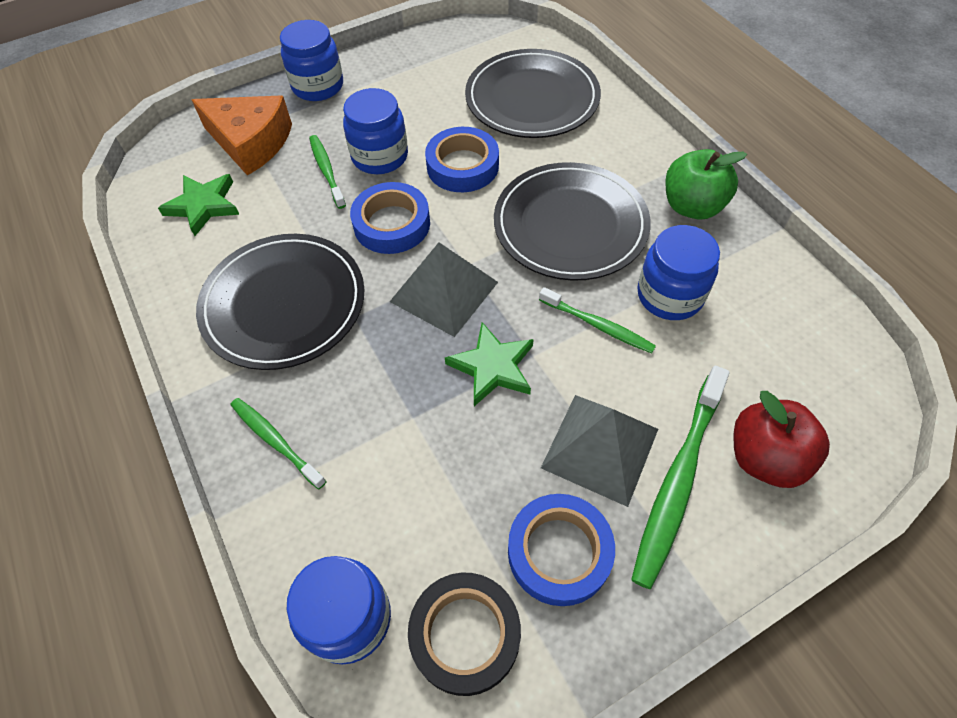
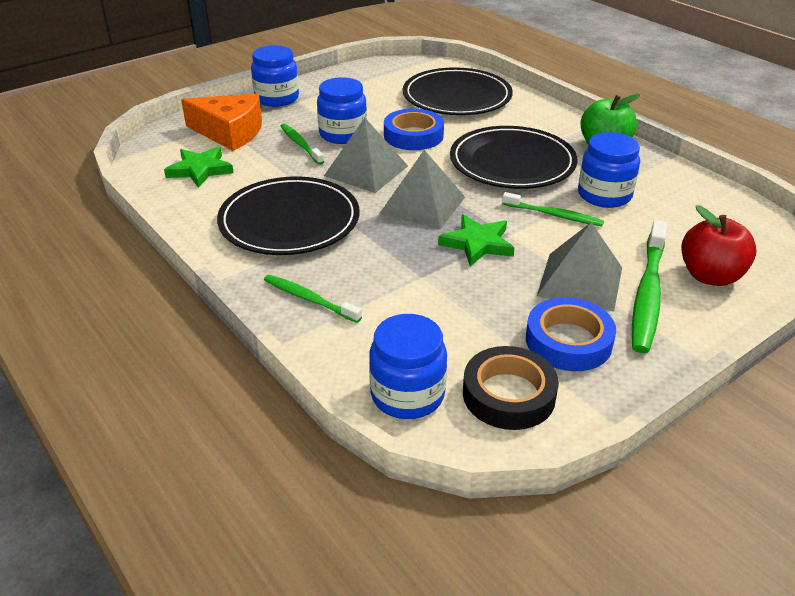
camera: 10 degrees left, 20 degrees down
(392, 224) = (366, 171): blue tape -> grey pyramid

